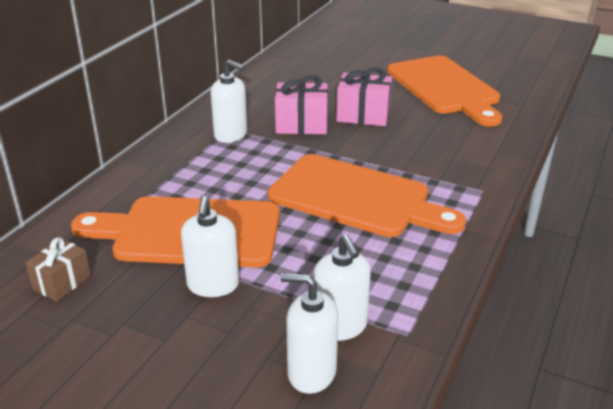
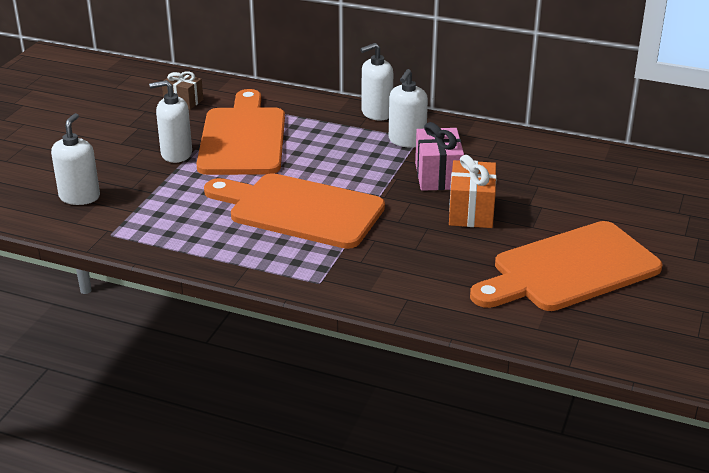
camera: 85 degrees right, 0 degrees up
(340, 326) = (124, 206): white soap dispenser -> white soap dispenser (376, 113)
(356, 198) = (299, 210): orange cutting board -> orange cutting board turned 90 degrees clockwise
(363, 115) = (471, 211): pink gift -> orange gift

